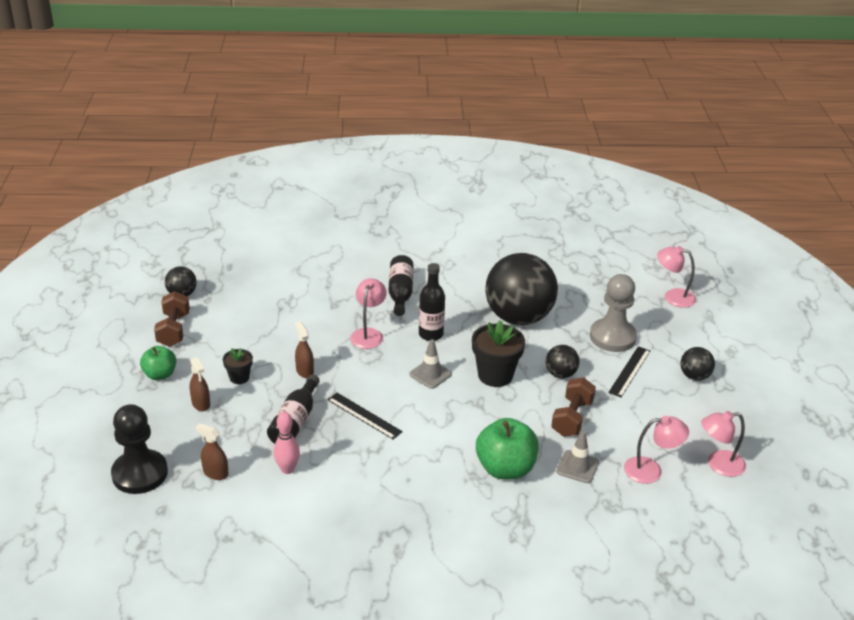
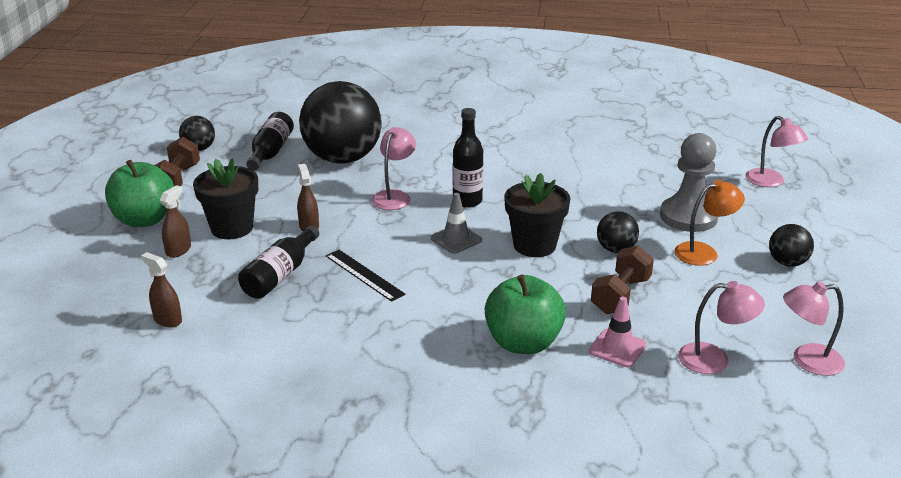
camera: 10 degrees right, 5 degrees down
(140, 473) = (80, 314): black pawn -> none
(160, 374) = (144, 219): green apple -> green apple, size x1.63
(201, 404) = (178, 250): brown spray bottle -> brown spray bottle turned 135 degrees counterclockwise
(239, 377) = (232, 228): black flower pot -> black flower pot, size x1.81
(287, 469) = (254, 323): pink bowling pin -> none
(400, 293) = (443, 160): black bottle -> black bottle (270, 152)
(518, 317) = (576, 191): black ball -> black ball (343, 158)
(577, 467) = (617, 348): grey traffic cone -> pink traffic cone
(629, 371) = (704, 252): black ruler -> orange lamp
(673, 297) = (771, 182): pink lamp -> pink lamp turned 150 degrees counterclockwise

